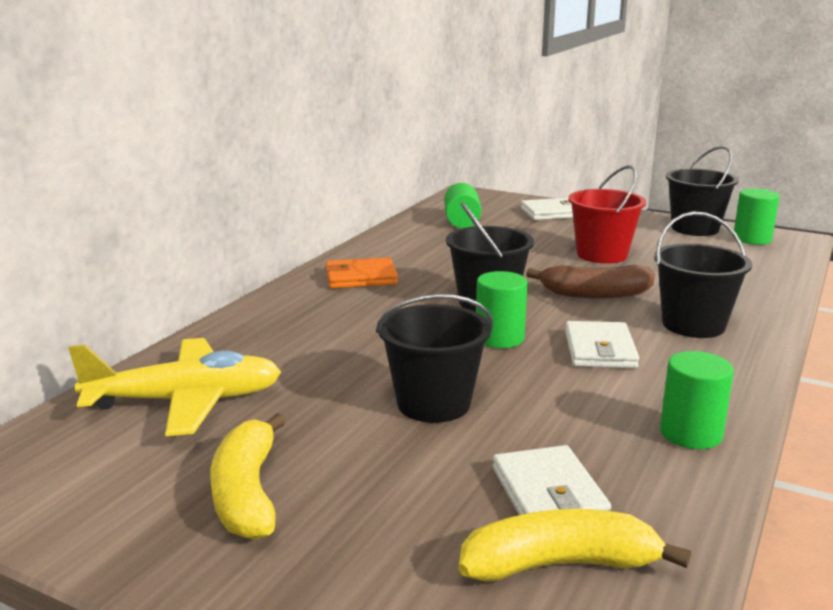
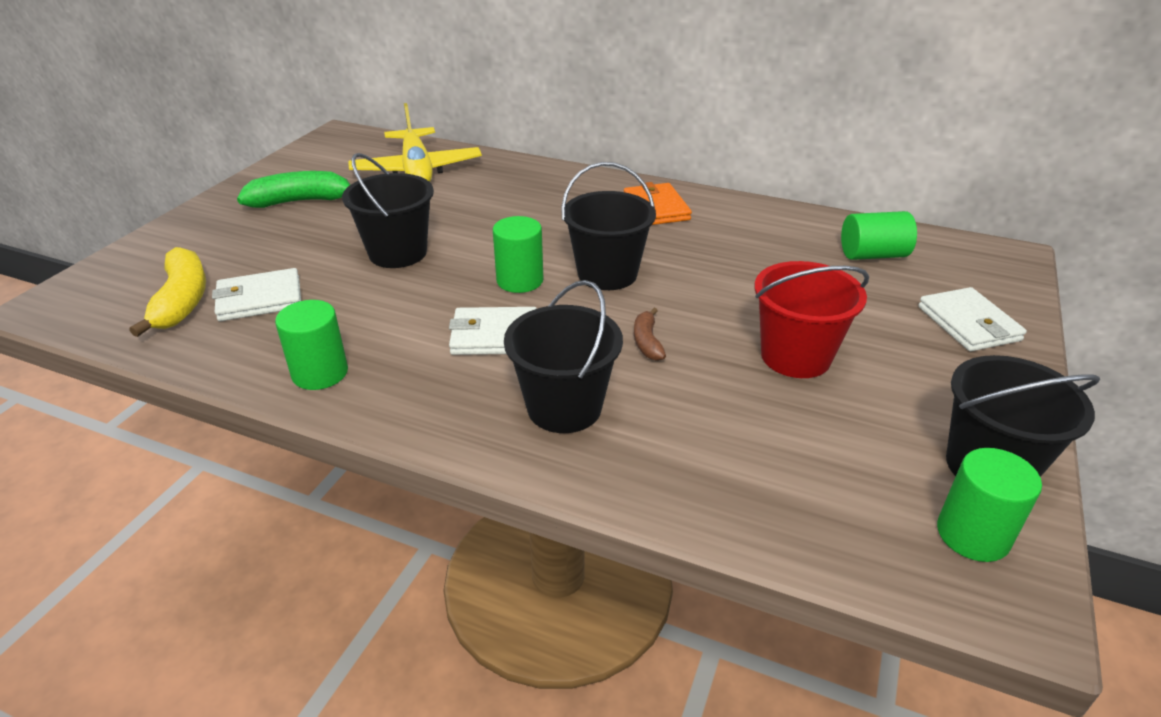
camera: 85 degrees right, 15 degrees up
(247, 493) = (301, 201): yellow banana -> green banana
(595, 294) = (647, 342): brown banana -> brown banana, size x0.53

